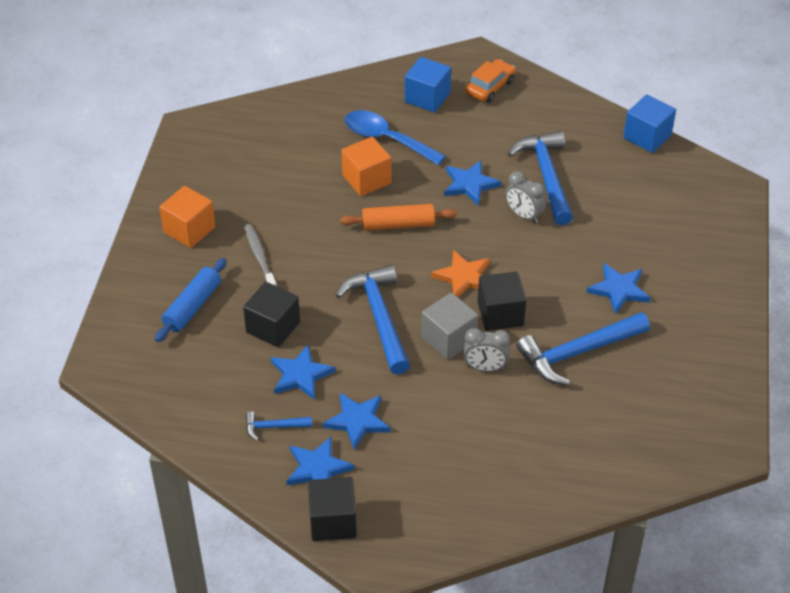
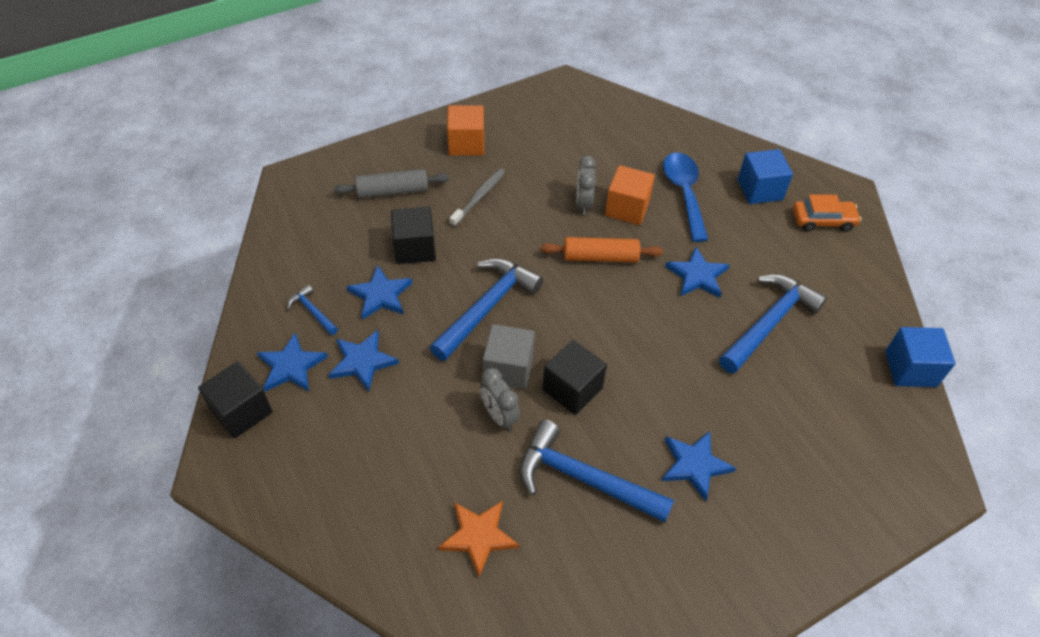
camera: 50 degrees right, 5 degrees up
(192, 306) = (393, 191): blue rolling pin -> grey rolling pin
(398, 225) = (600, 257): orange rolling pin -> orange rolling pin turned 45 degrees counterclockwise
(463, 277) = (588, 336): orange star -> orange star (478, 536)
(523, 215) = (704, 335): grey clock -> grey clock (583, 203)

